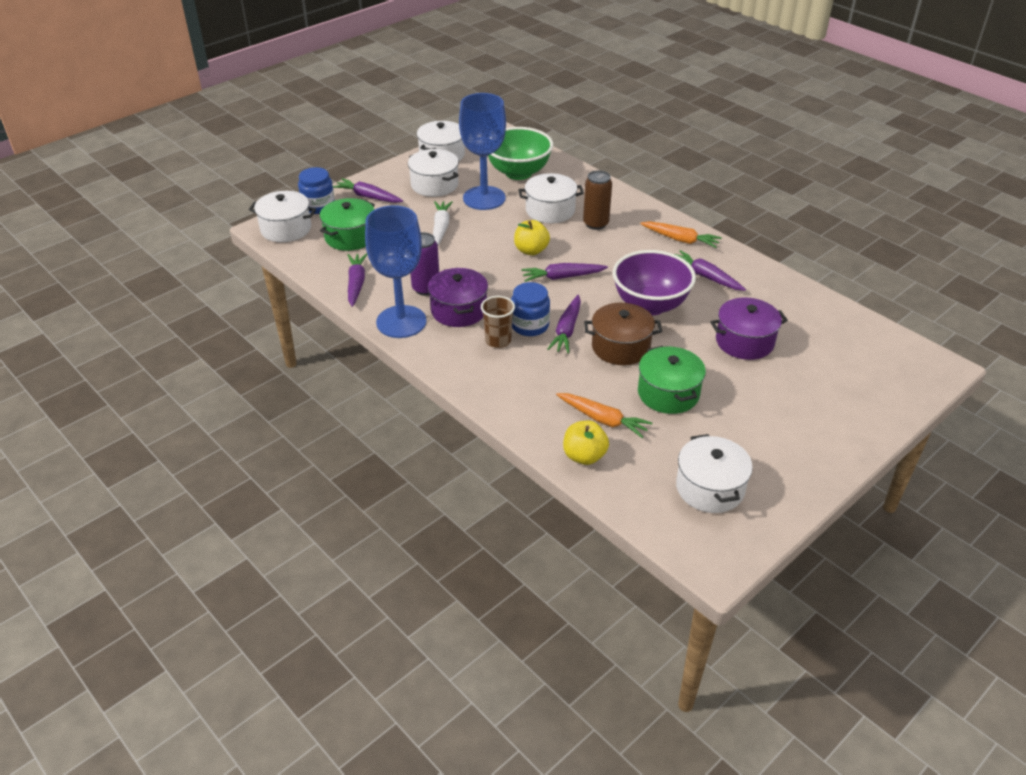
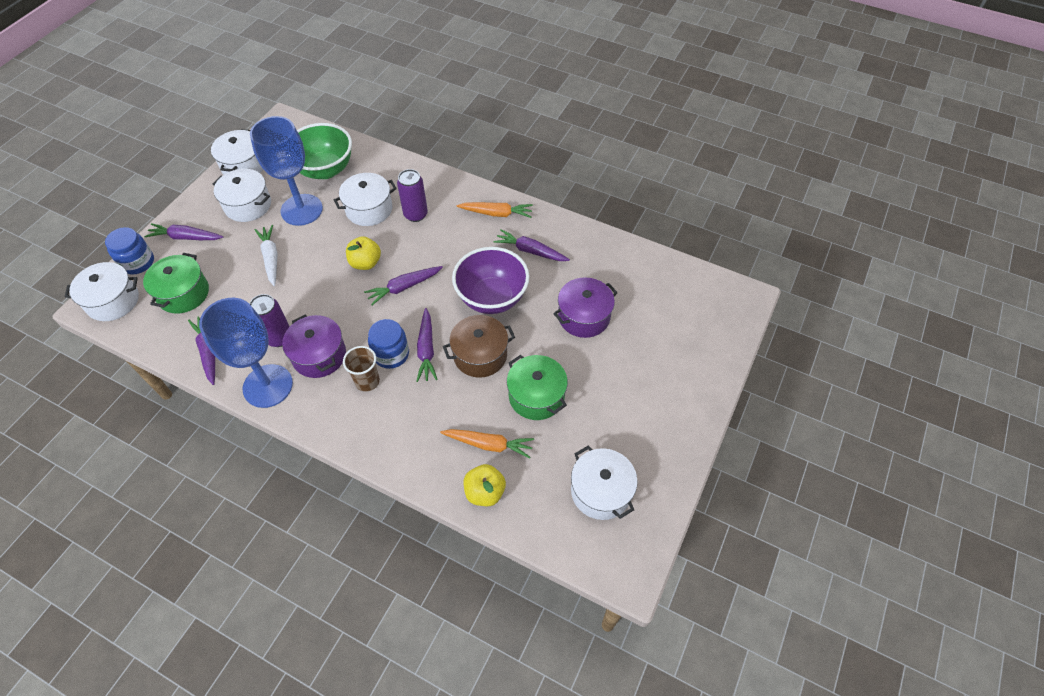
camera: 20 degrees left, 15 degrees up
(595, 224) = (415, 214): brown can -> purple can

